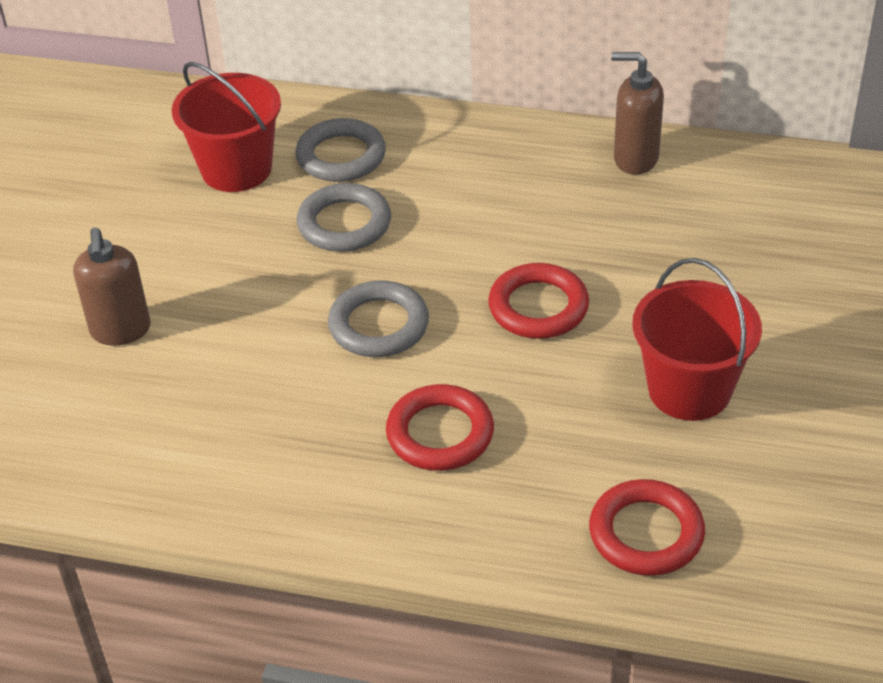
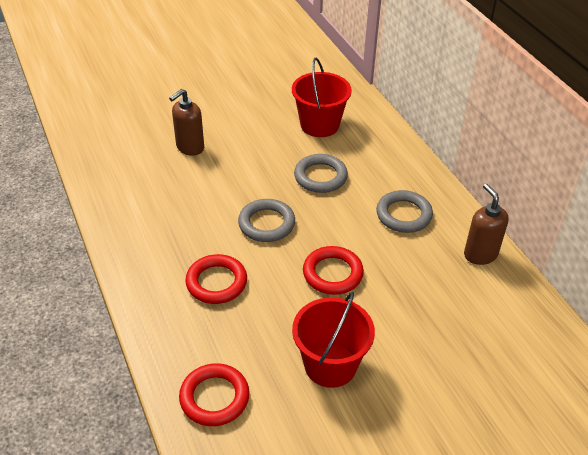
camera: 50 degrees right, 0 degrees up
(341, 156) = (363, 151): grey ring -> grey ring (403, 215)

